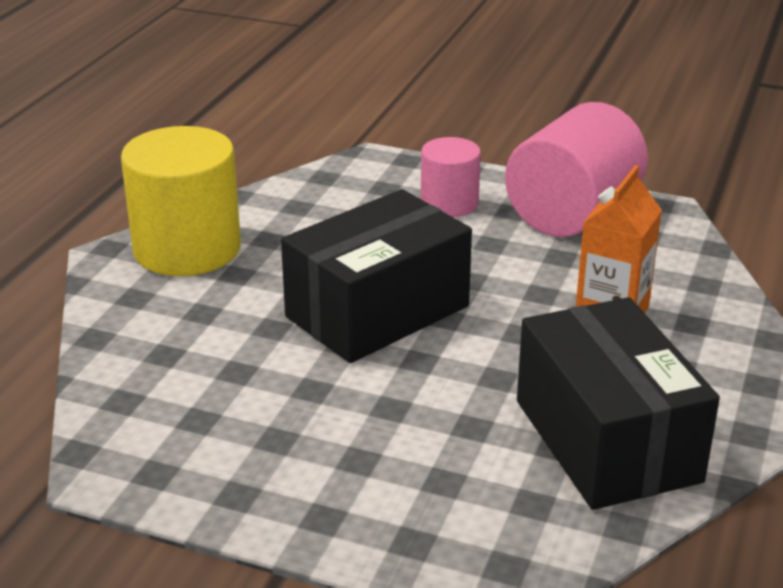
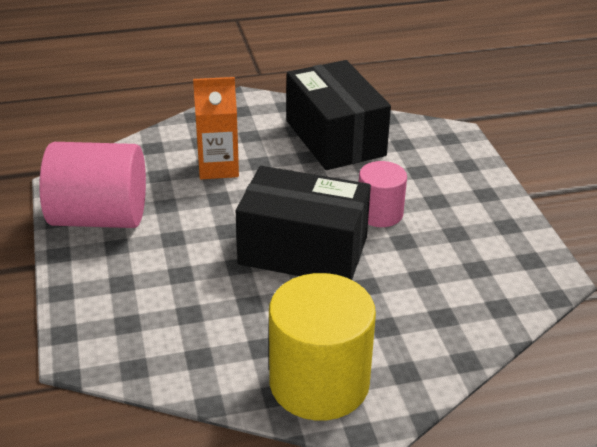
camera: 125 degrees left, 5 degrees up
(449, 203) = (128, 278): pink cylinder -> pink cylinder (379, 213)
(607, 440) = (335, 138): black box -> black box turned 60 degrees counterclockwise

